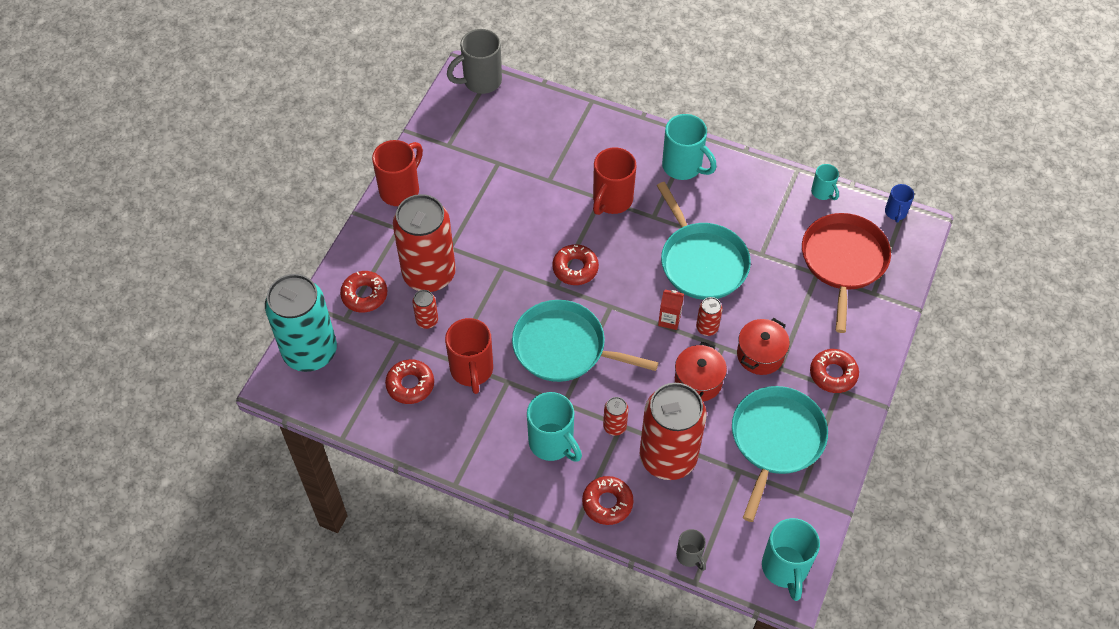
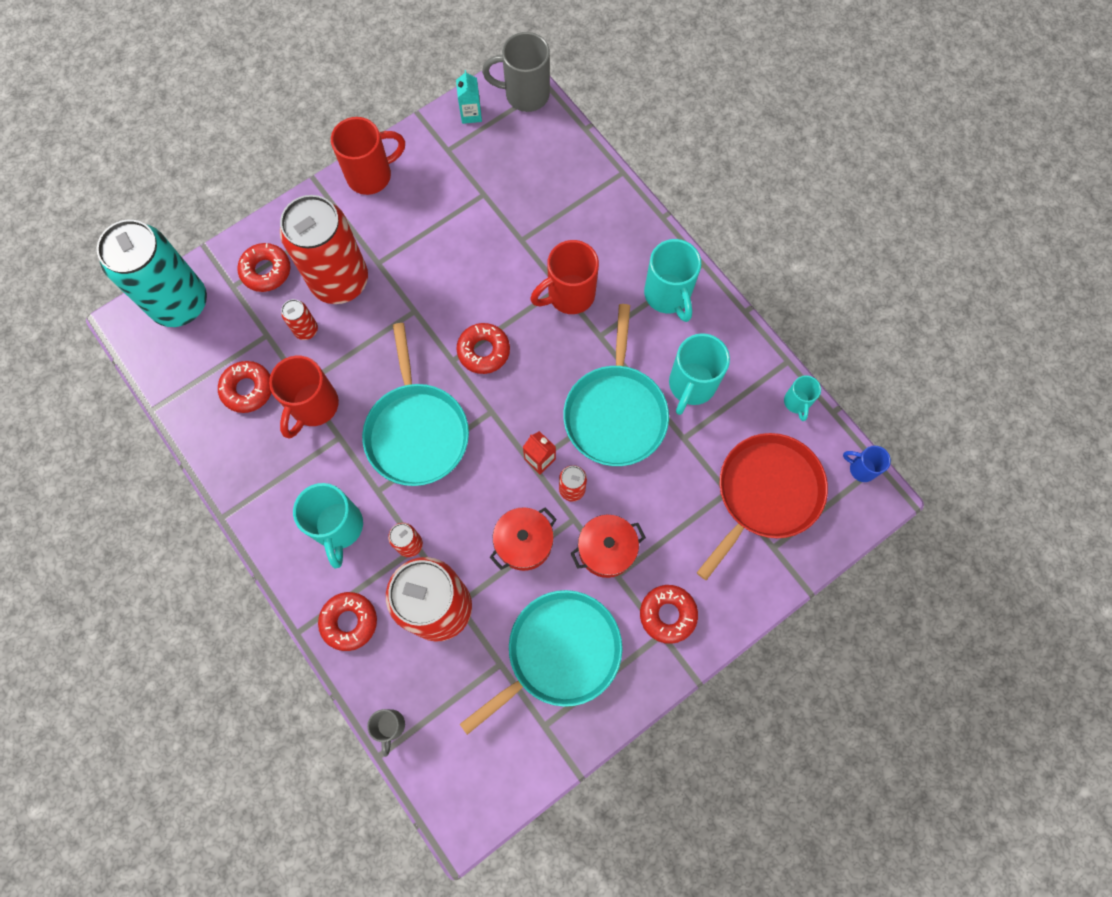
camera: 30 degrees right, 15 degrees up
(448, 113) = (471, 114): none -> turquoise carton
(564, 347) = (416, 431): turquoise pan -> turquoise pan turned 150 degrees counterclockwise
(785, 568) = (474, 797): turquoise mug -> turquoise mug (691, 385)
(895, 213) = (861, 468): blue mug -> blue mug turned 75 degrees clockwise

